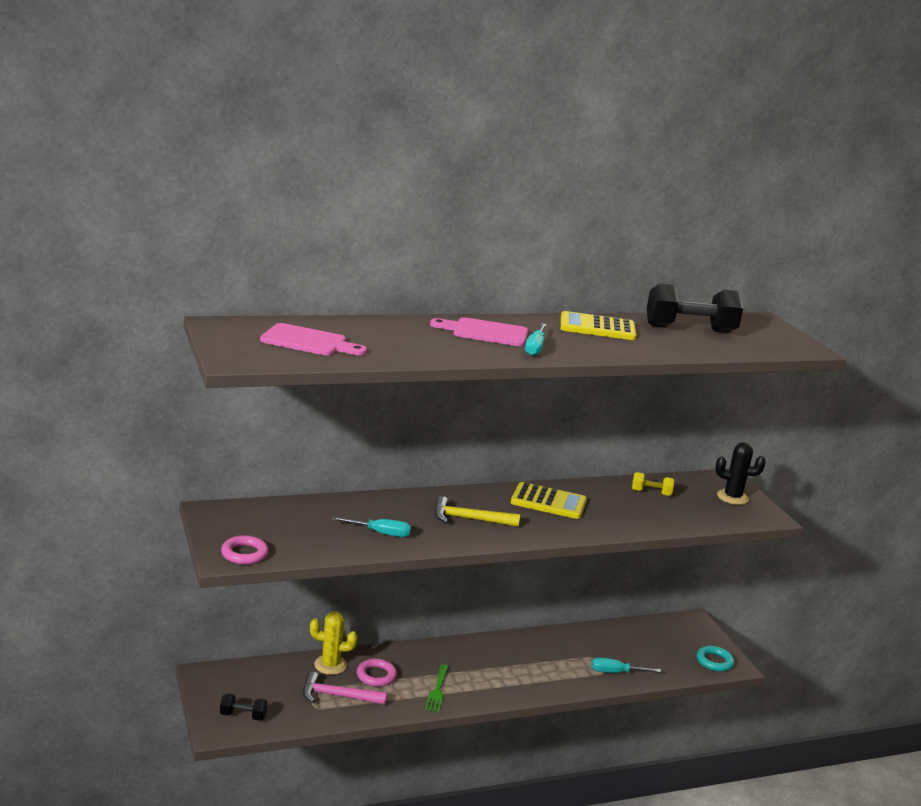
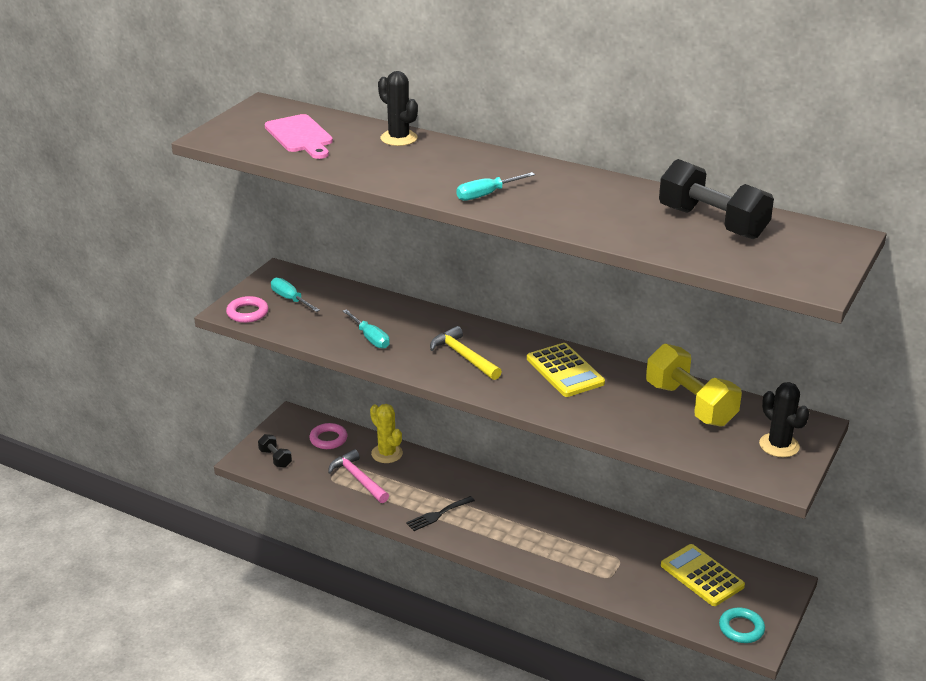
camera: 50 degrees right, 10 degrees up
(376, 676) = (408, 479): pink ring -> pink ring (328, 439)
(387, 325) = (399, 138): none -> black cactus
(437, 691) = (438, 514): green fork -> black fork
(485, 332) = (474, 167): pink cutting board -> none
(597, 327) = (604, 193): yellow calculator -> yellow calculator (702, 576)
(616, 672) = (620, 583): turquoise screwdriver -> turquoise screwdriver (290, 299)
(651, 493) = (690, 404): yellow dumbbell -> yellow dumbbell, size x2.06

